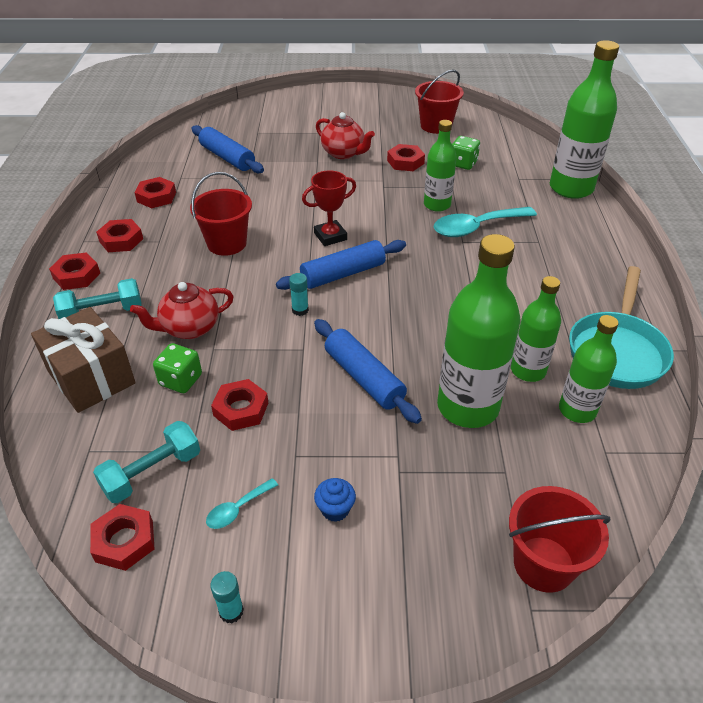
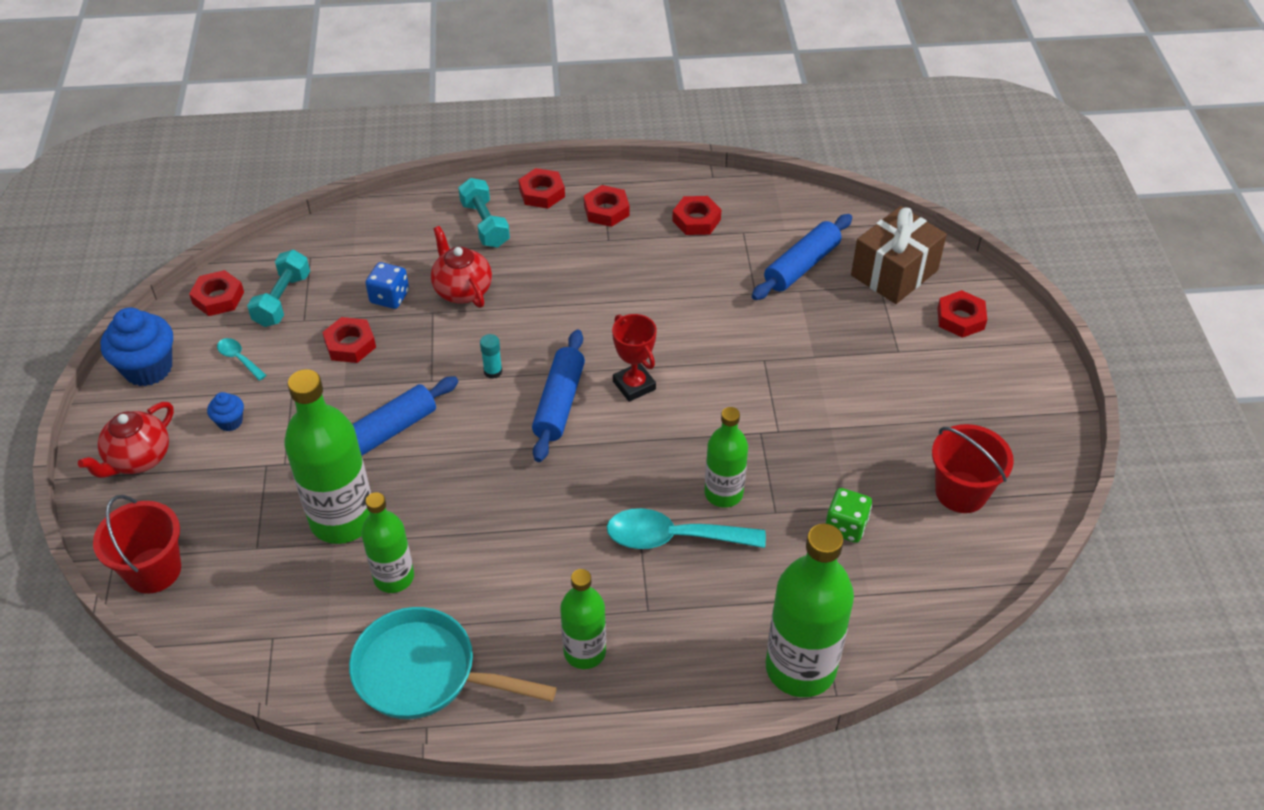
camera: 85 degrees right, 5 degrees up
(91, 377) = (396, 238): brown gift -> brown gift (894, 273)
(152, 472) = (282, 300): turquoise dumbbell -> turquoise dumbbell turned 60 degrees clockwise
(181, 380) = (389, 297): green dice -> blue dice
(227, 243) = (609, 295): red bucket -> none
(231, 611) = (148, 368): turquoise glue stick -> blue cupcake
(343, 274) = (559, 403): blue rolling pin -> blue rolling pin turned 45 degrees clockwise
(344, 153) = (842, 383): red teapot -> red teapot (138, 459)
(405, 162) = (834, 455): red nut -> red nut (960, 318)
(476, 227) = (673, 537): turquoise spoon -> turquoise spoon turned 60 degrees counterclockwise
(577, 410) = (331, 618): green bottle -> green bottle (584, 652)

